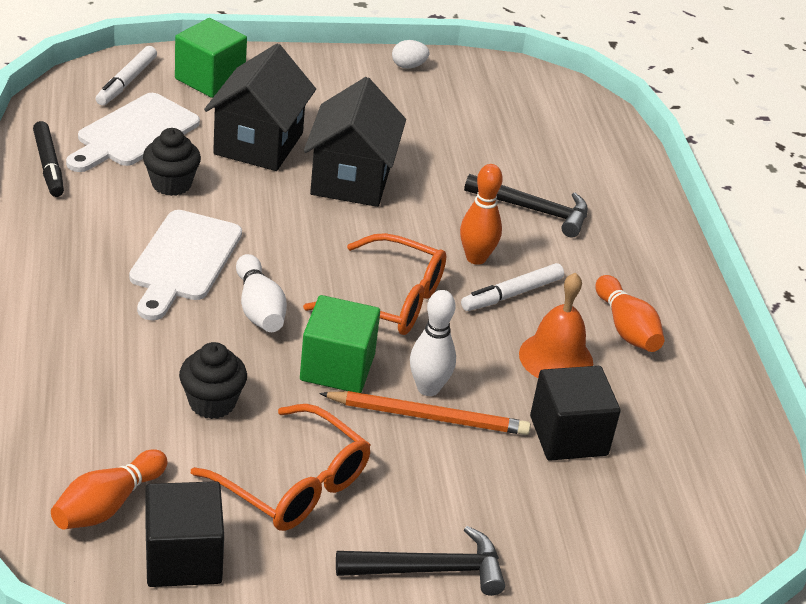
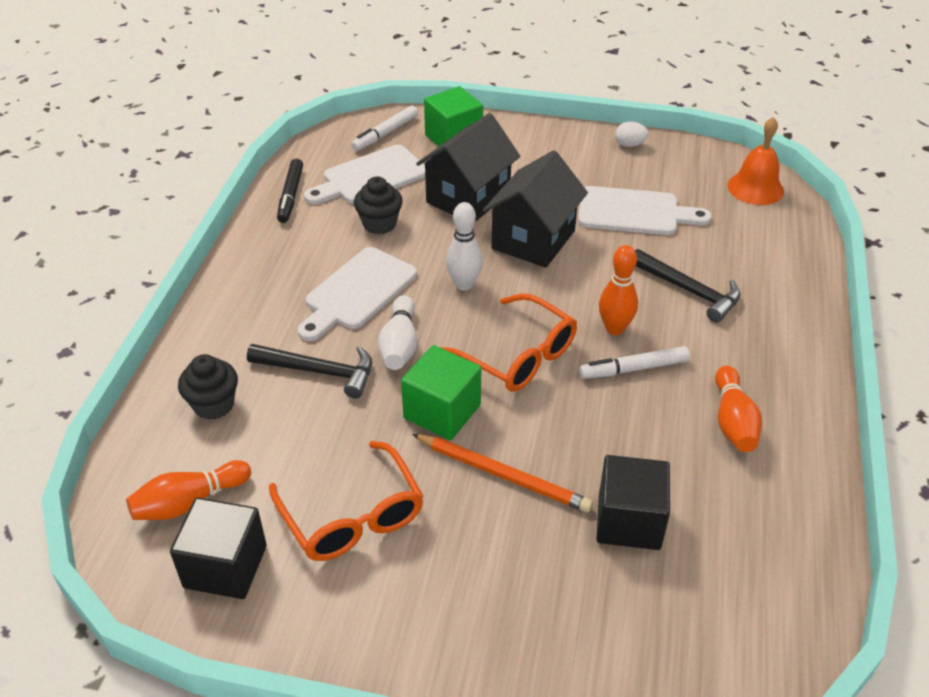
camera: 25 degrees right, 5 degrees up
(212, 403) = (319, 425): black cupcake -> black cupcake (214, 405)
(428, 388) = (515, 447): white bowling pin -> white bowling pin (464, 284)
(430, 569) = (436, 630): black hammer -> black hammer (319, 371)
(444, 137) = (634, 212): none -> white cutting board
(556, 358) = (650, 439): orange bell -> orange bell (755, 188)

